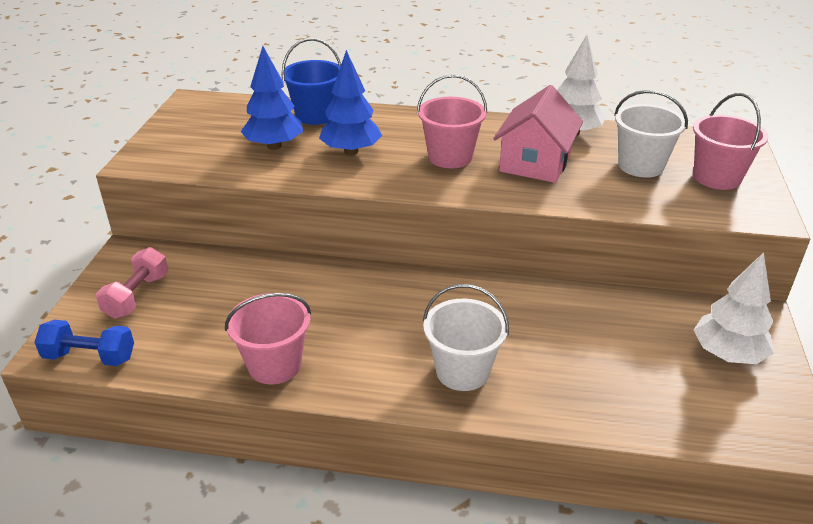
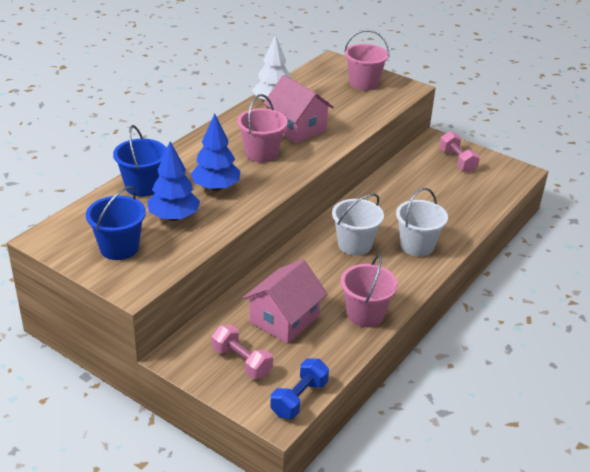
camera: 65 degrees left, 0 degrees up
(200, 136) = (119, 248): none -> blue bucket
(227, 302) = (284, 319): none -> pink house
(640, 166) = (332, 98): white bucket -> white bucket (354, 245)
(727, 354) = (457, 161): white tree -> pink dumbbell

